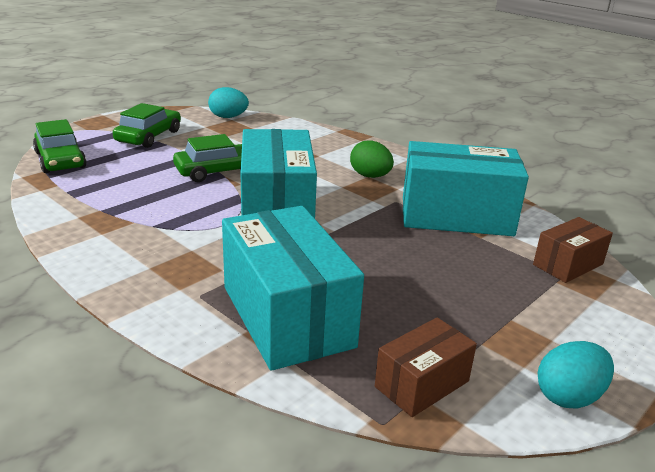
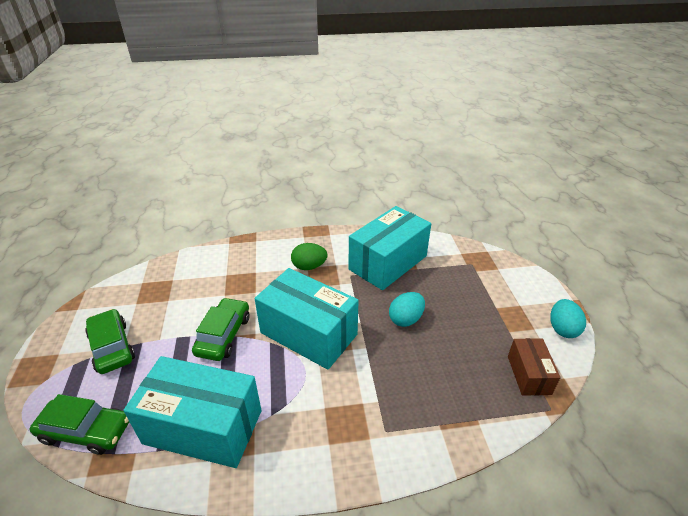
camera: 50 degrees left, 10 degrees up
(228, 117) = (136, 282): turquoise egg -> turquoise egg (406, 319)
(287, 316) = (437, 397): turquoise box -> turquoise box (203, 427)
(568, 264) = (464, 257): brown box -> none

